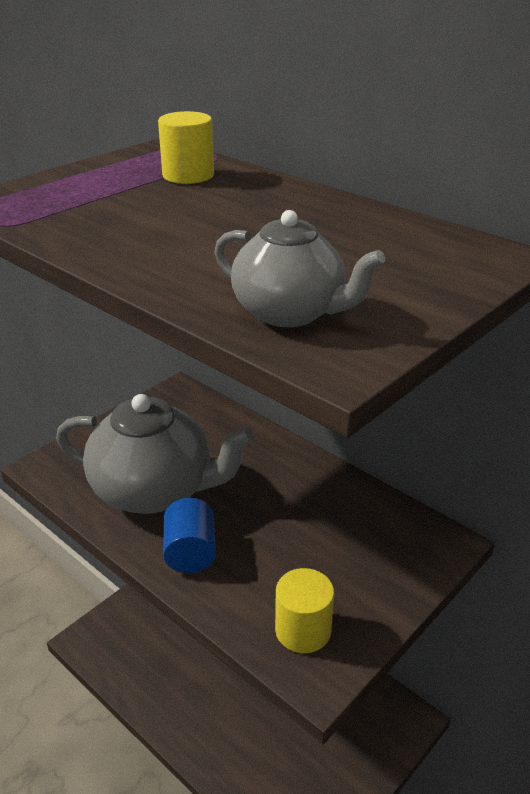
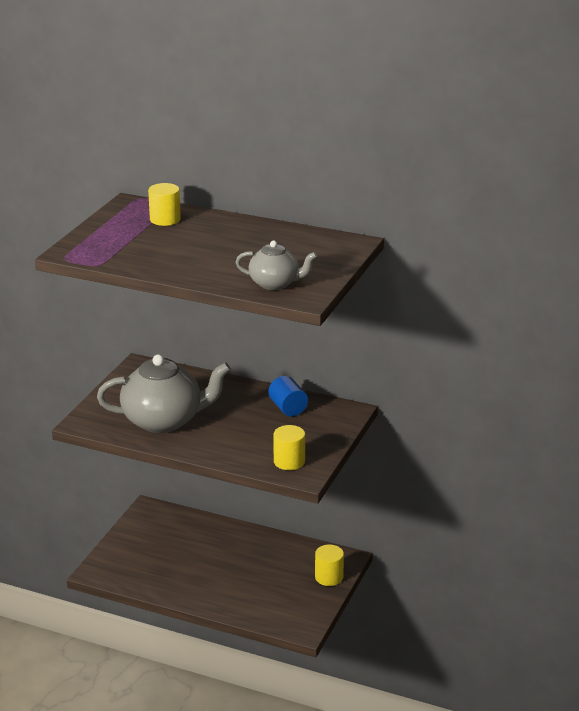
camera: 20 degrees left, 5 degrees down
(190, 552) = (207, 444): blue cylinder -> blue cylinder (288, 408)
(375, 748) = (329, 577): none -> yellow cylinder

